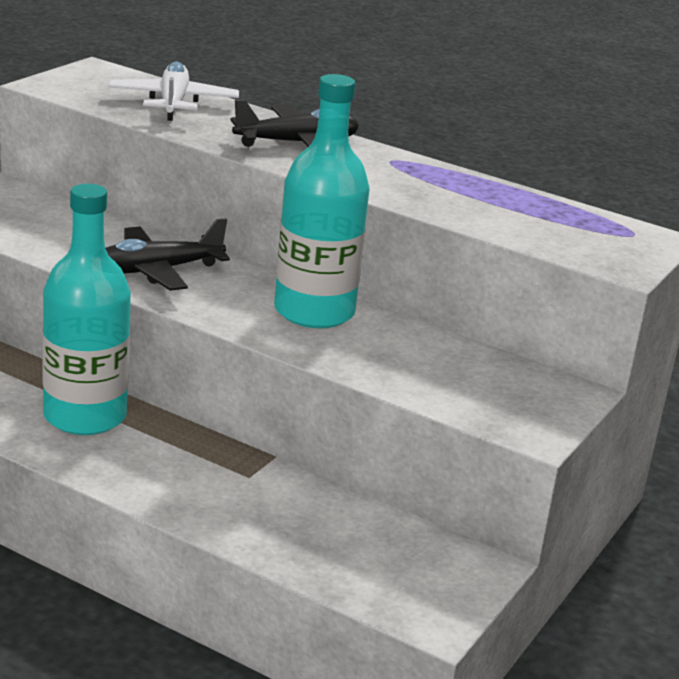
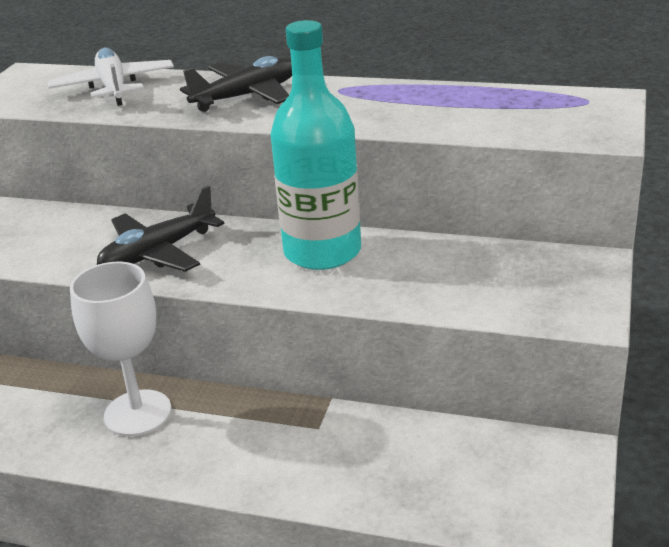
camera: 10 degrees left, 5 degrees up
(85, 416) = (138, 413): turquoise bottle -> white goblet

